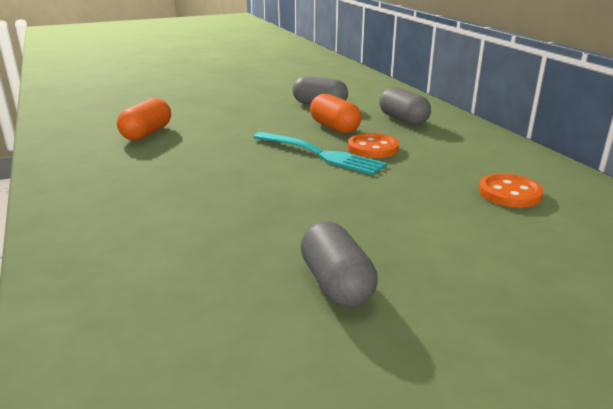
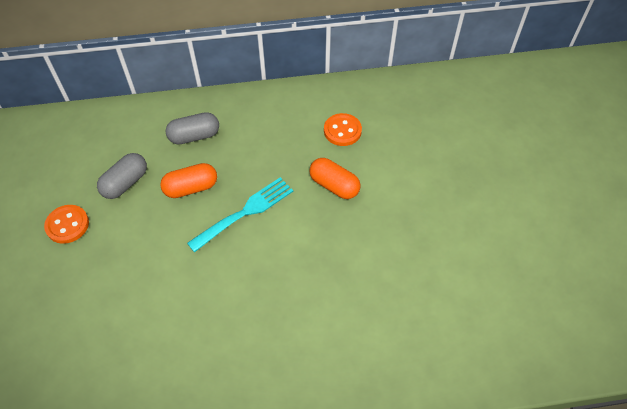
camera: 75 degrees left, 30 degrees up
(147, 133) = (140, 340): orange capsule -> orange capsule (334, 185)
(336, 284) = (418, 249): grey capsule -> none
(373, 148) = (246, 176): orange button -> orange button (67, 225)

